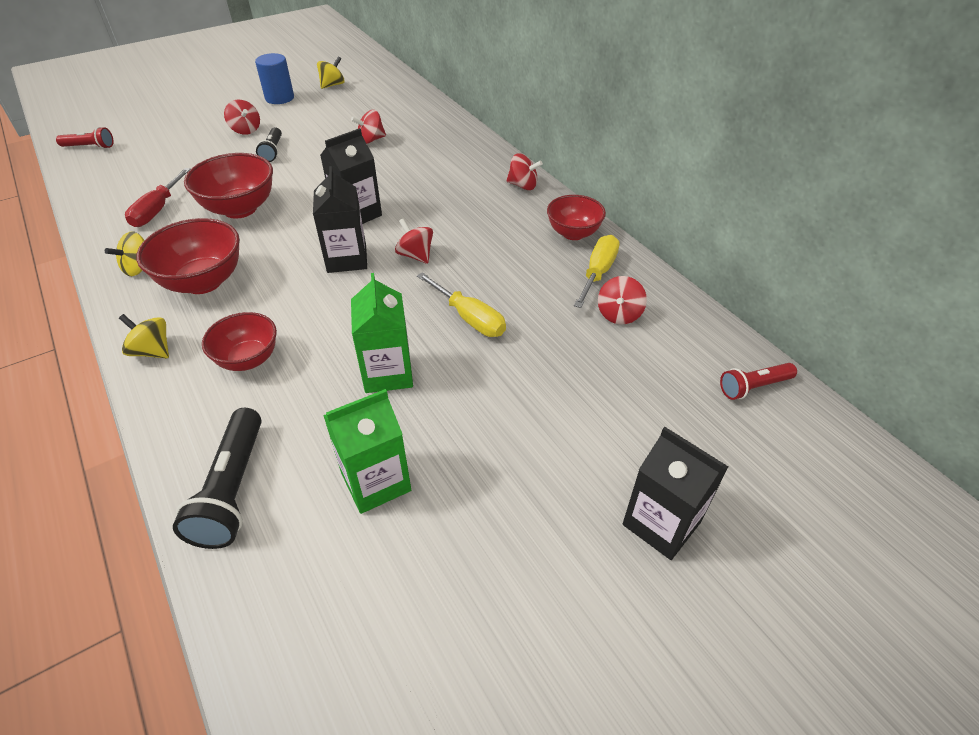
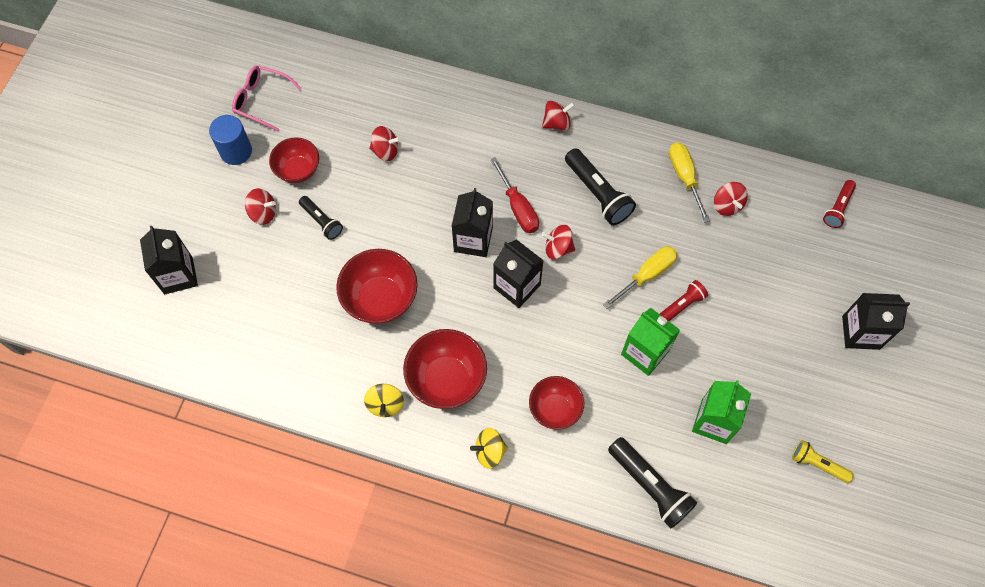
camera: 40 degrees left, 20 degrees up
(89, 147) = (153, 331): red flashlight -> red flashlight (681, 306)
(150, 131) = (178, 275): none -> black carton
(158, 210) = (319, 347): red screwdriver -> red screwdriver (518, 207)
(332, 85) = (261, 100): yellow spinning top -> pink glasses
(371, 140) = (385, 151): red spinning top -> red spinning top turned 105 degrees counterclockwise
(440, 629) = (817, 464): none -> yellow flashlight
(469, 318) = (646, 275): yellow screwdriver -> yellow screwdriver turned 45 degrees counterclockwise
(499, 241) = (598, 194): none -> black flashlight
(573, 233) = (637, 150): red bowl -> red bowl (298, 170)

